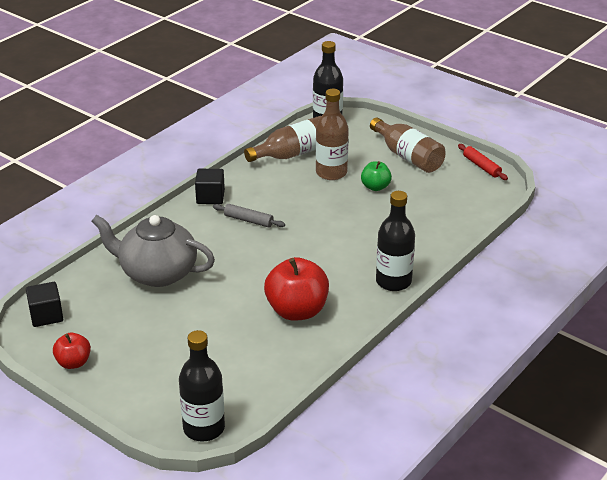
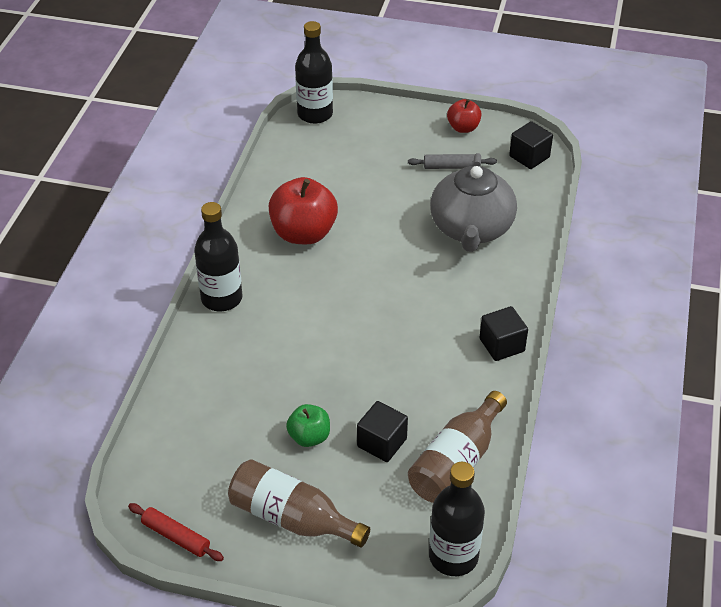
camera: 155 degrees right, 10 degrees up
(157, 273) = (471, 229): grey teapot -> grey teapot turned 105 degrees clockwise
(248, 220) = (430, 326): grey rolling pin -> grey rolling pin (451, 166)
(331, 173) = (382, 442): brown bottle -> black cube

